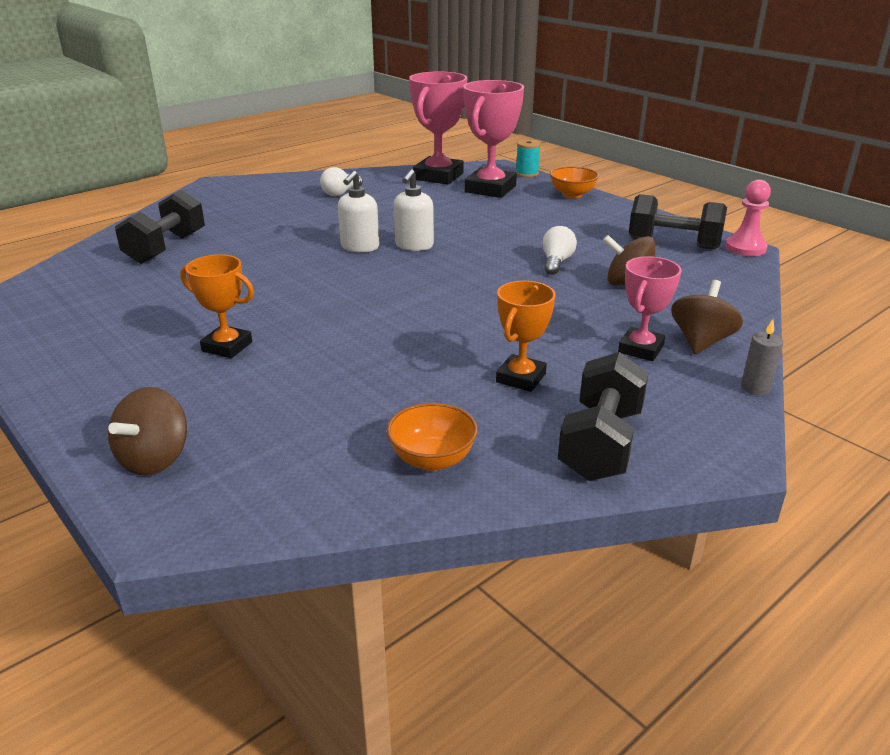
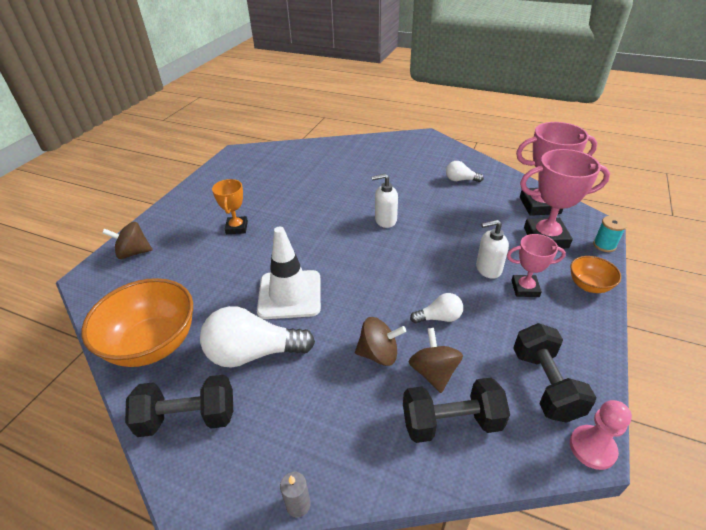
camera: 65 degrees right, 10 degrees up
(166, 248) = (329, 162): black dumbbell -> black dumbbell (451, 422)
(414, 245) = (407, 240): white soap dispenser -> white soap dispenser (488, 269)
(432, 459) = (153, 344): orange bowl -> orange bowl, size x1.99
(434, 334) = (290, 294): none -> white traffic cone
(521, 378) = (253, 353): orange trophy -> white light bulb
(640, 349) = (325, 409): pink trophy -> pink trophy (525, 288)
(701, 341) = (358, 448): brown spinning top -> brown spinning top (379, 354)

